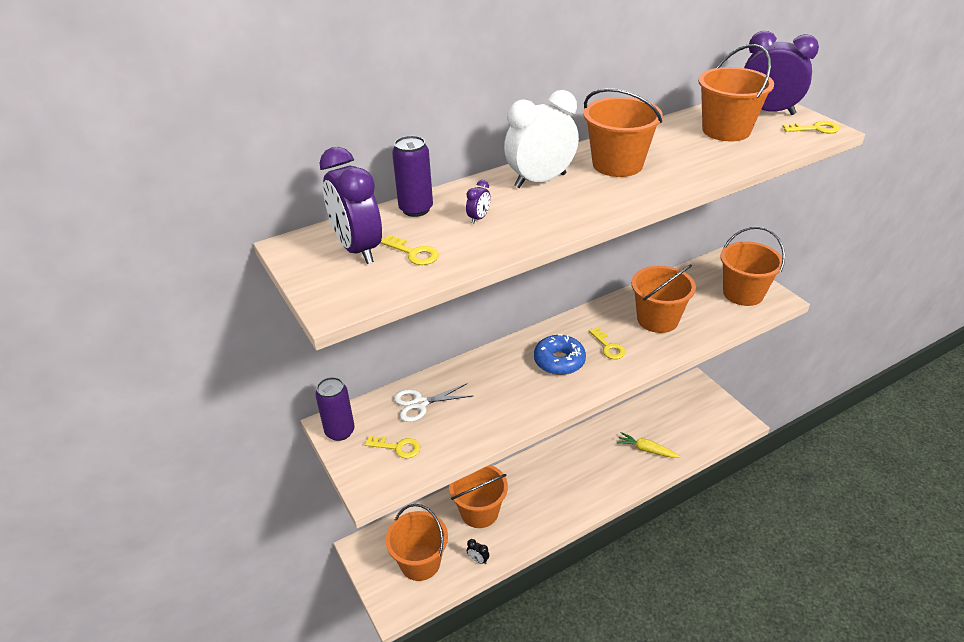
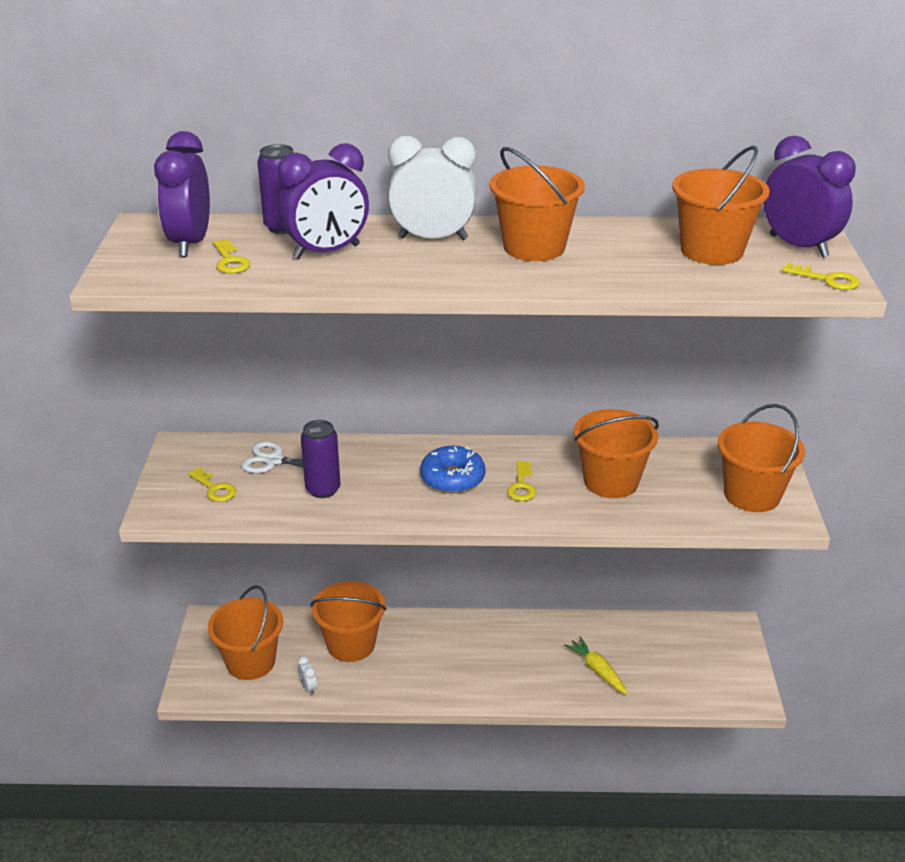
camera: 30 degrees right, 5 degrees down
(340, 431) = (179, 454): purple can -> purple can (323, 489)
(478, 218) = (326, 252): purple clock -> purple clock, size x2.49
(478, 560) = (308, 687): black clock -> white clock

